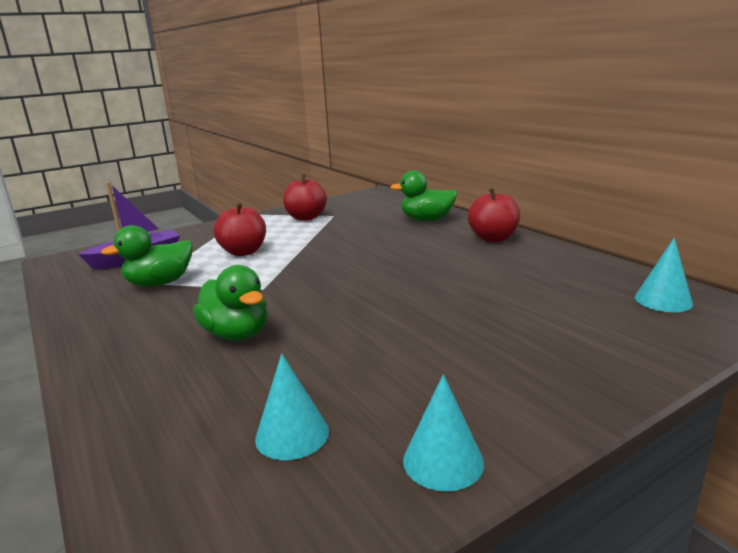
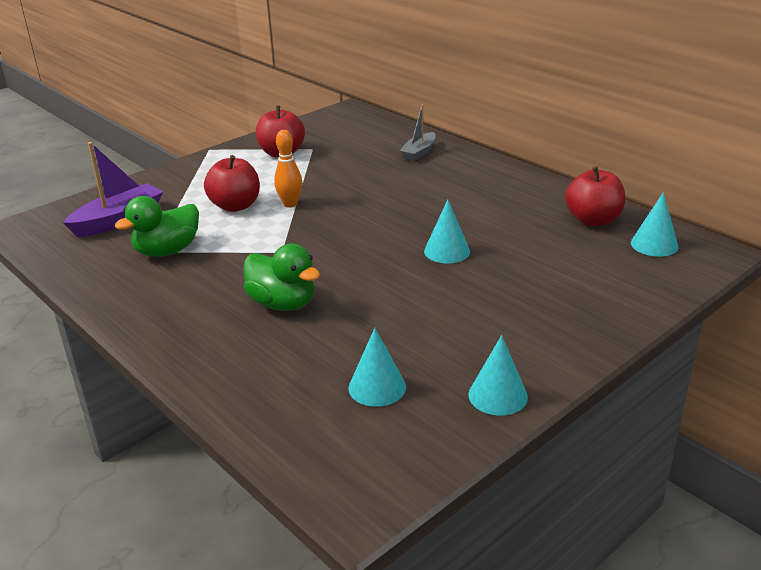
camera: 10 degrees left, 10 degrees up
(293, 252) = (290, 204): none -> orange bowling pin
(427, 220) = (419, 153): green duck -> grey boat
(427, 296) = (447, 251): none -> turquoise cone
(493, 238) = (494, 177): red apple -> red apple (593, 220)

